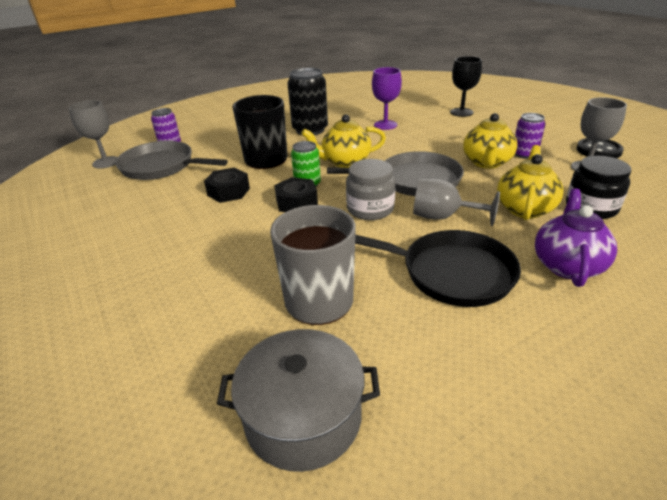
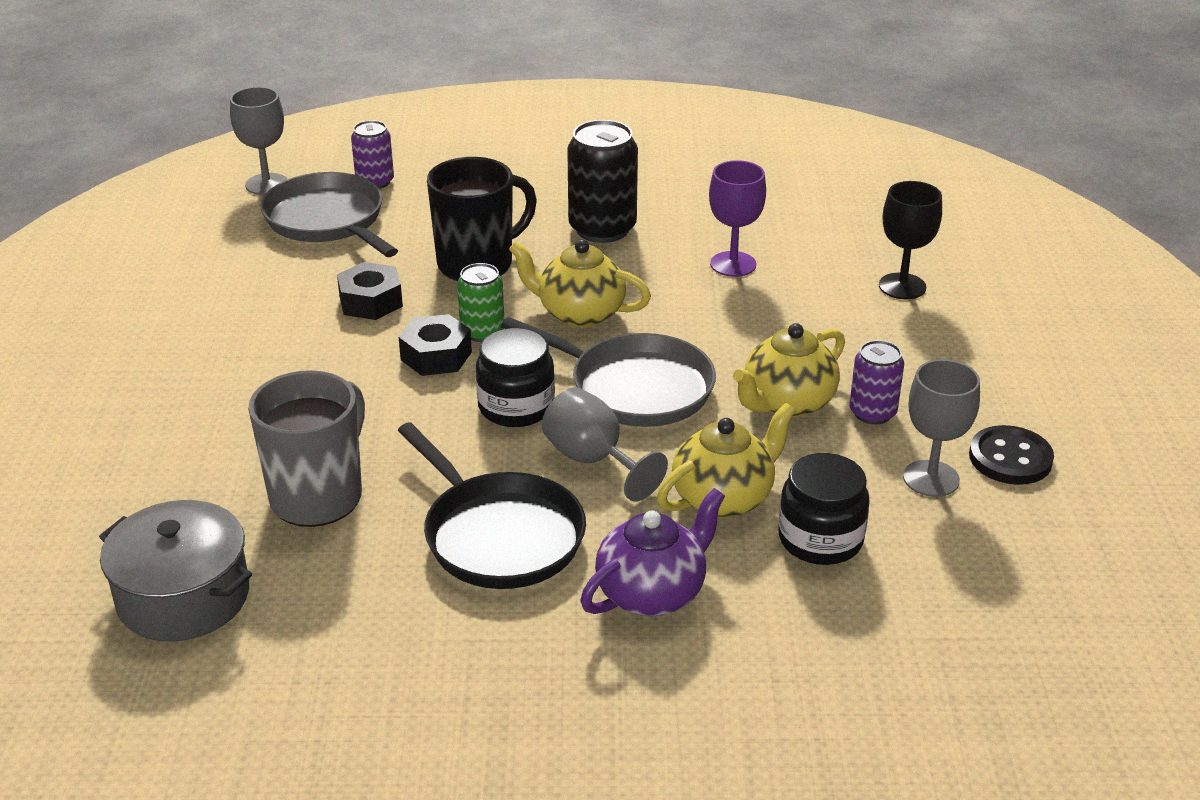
camera: 30 degrees right, 0 degrees up
(370, 209) = (516, 407): grey jar -> black jar

